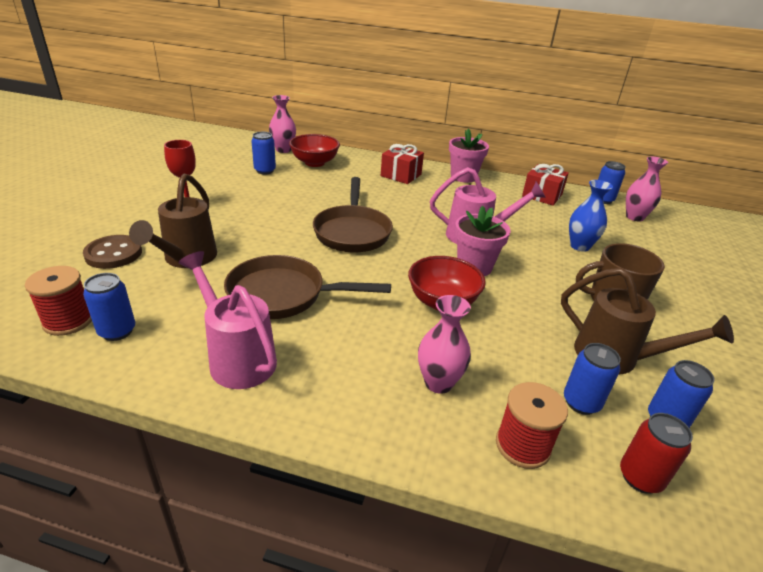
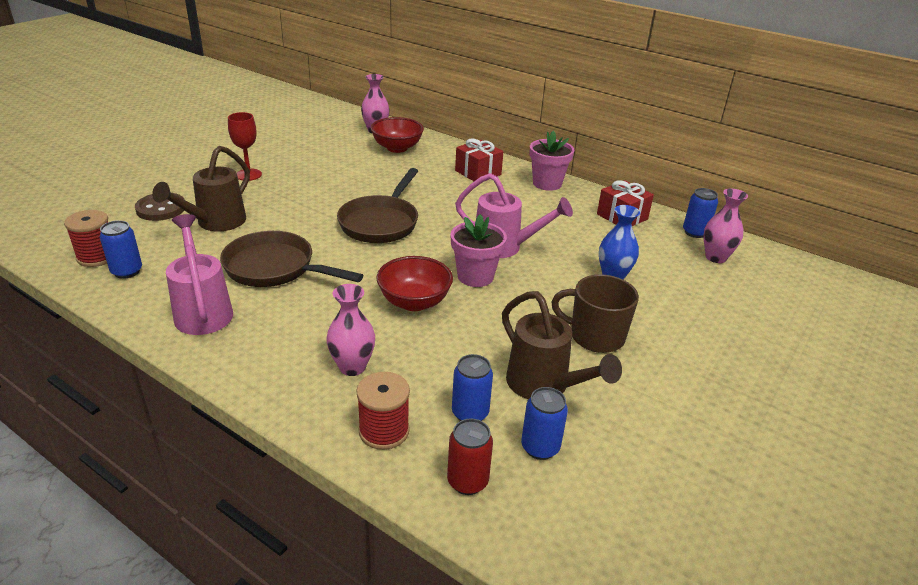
camera: 20 degrees right, 0 degrees up
(265, 171) = (341, 150): blue can -> none

